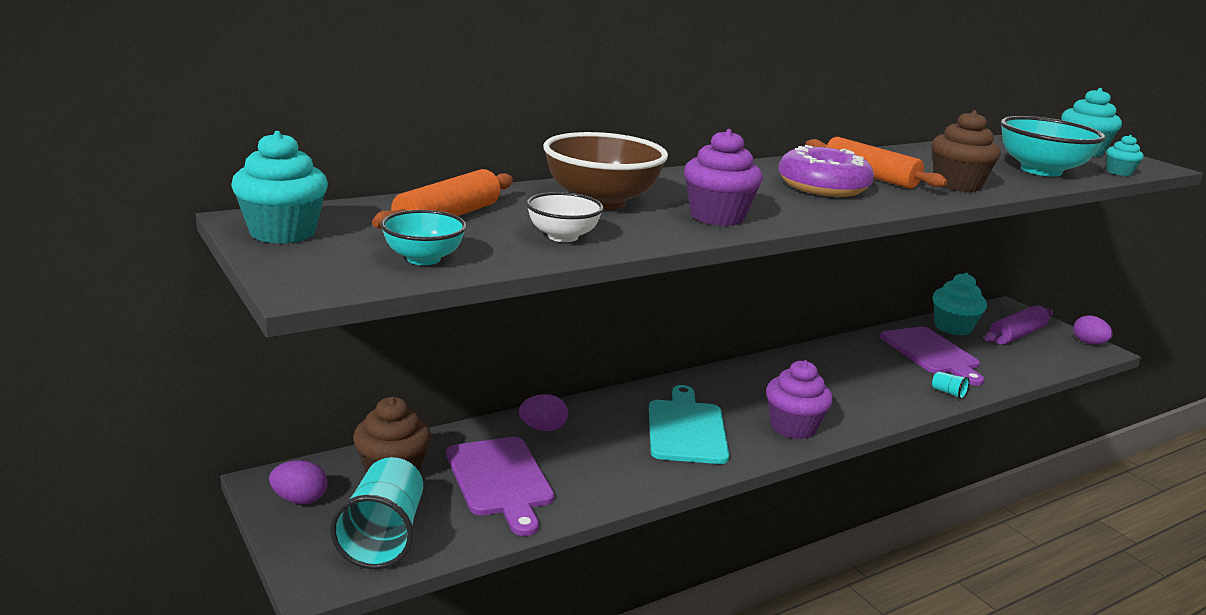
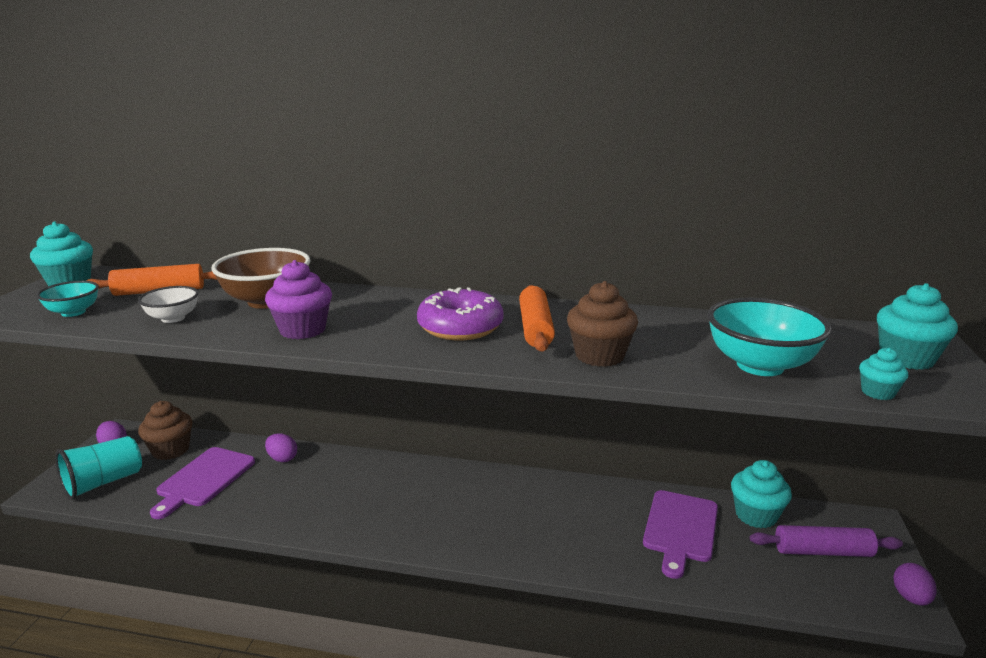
camera: 45 degrees right, 0 degrees up
(686, 429) = (358, 498): turquoise cutting board -> none
(793, 427) = (430, 532): purple cupcake -> none
(948, 393) = (622, 569): turquoise cup -> none

